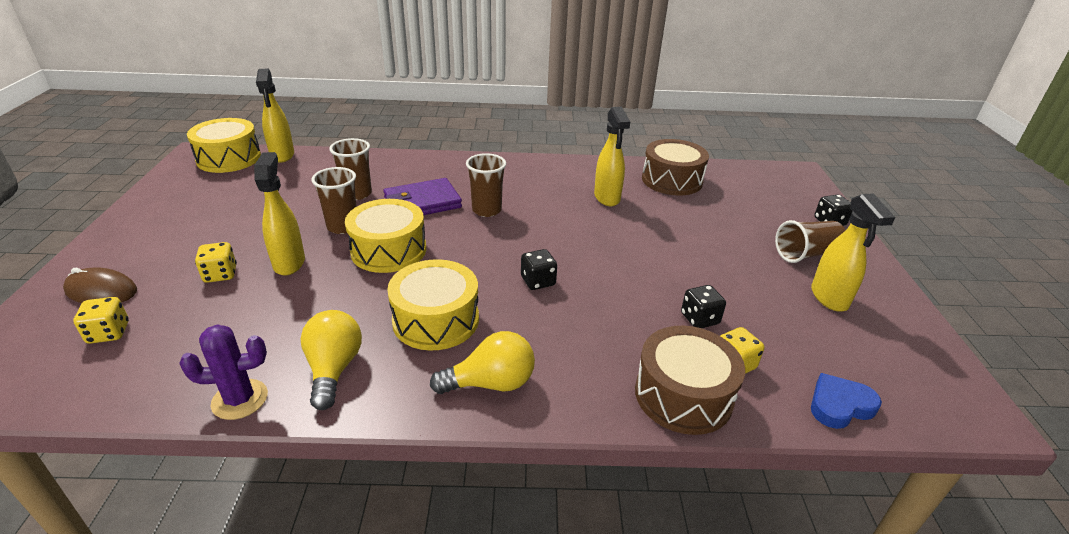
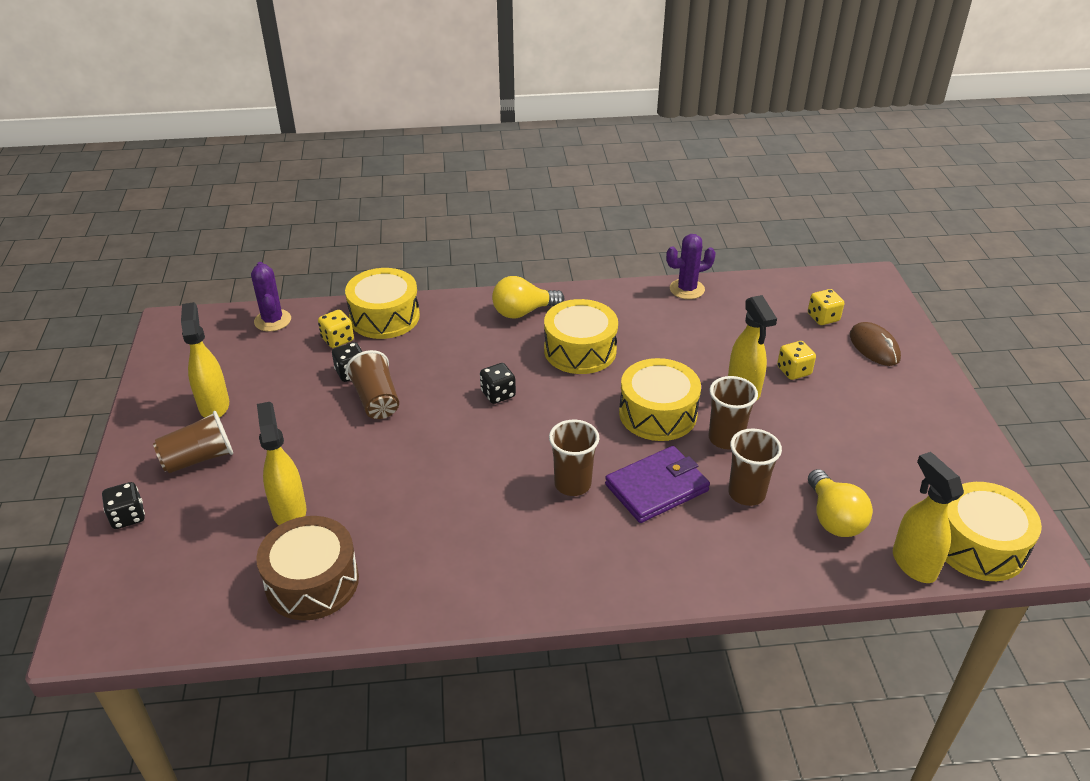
camera: 175 degrees right, 5 degrees up
(101, 291) = (874, 347): brown mouse -> brown mouse turned 60 degrees clockwise
(334, 369) = (638, 310): yellow light bulb -> yellow light bulb (833, 518)
(607, 198) = (417, 527): yellow spray bottle -> yellow spray bottle (289, 511)
(662, 287) = (376, 400): none -> brown cup
(683, 395) = (384, 317): brown drum -> yellow drum
(839, 405) = (272, 320): blue heart -> purple cactus

